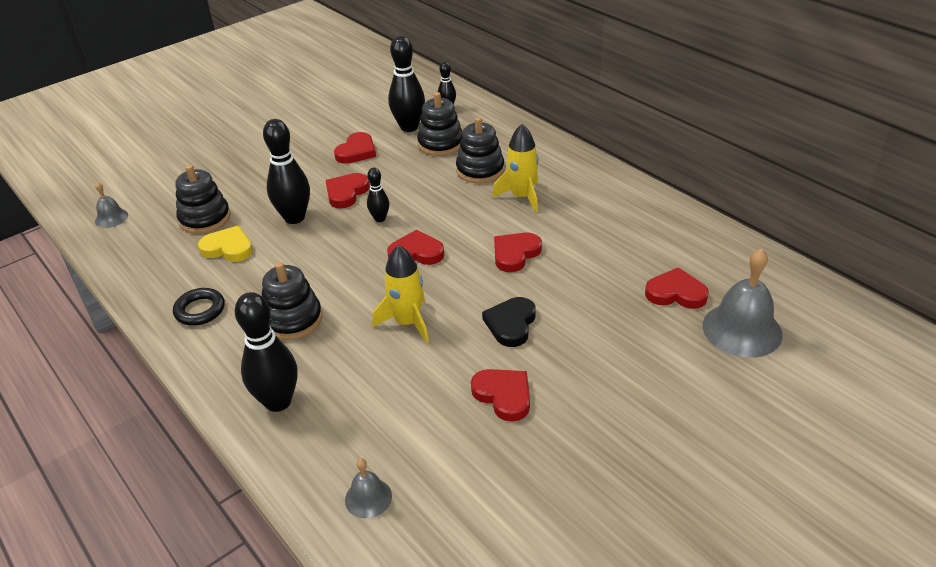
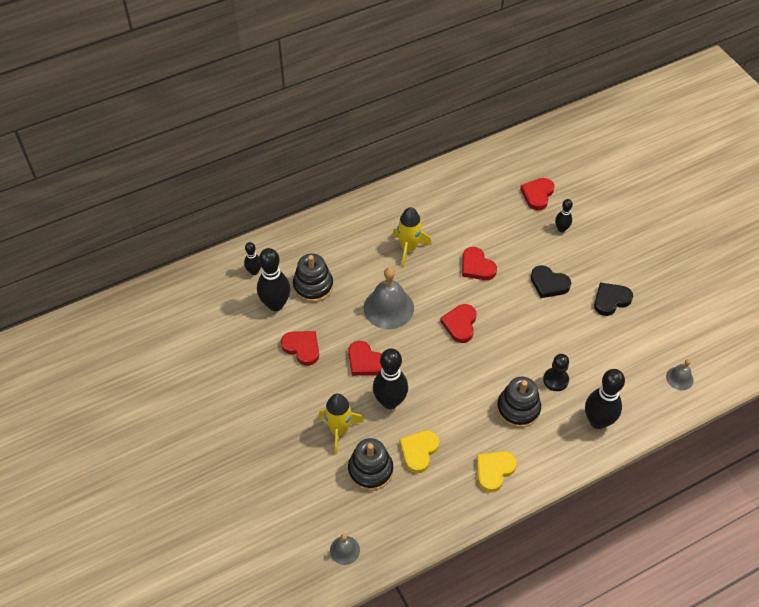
camera: 80 degrees left, 15 degrees up
(200, 310) = (494, 471): black ring -> yellow heart
(343, 350) = (555, 380): none -> black pawn
(380, 219) = (409, 342): black bowling pin -> black bowling pin (561, 229)
(407, 322) = (535, 340): yellow rocket -> yellow rocket (339, 430)
(480, 170) = (363, 267): black stacking toy -> none
(503, 395) = (611, 300): red heart -> black heart
(742, 329) = (576, 176): grey bell -> grey bell (388, 308)

